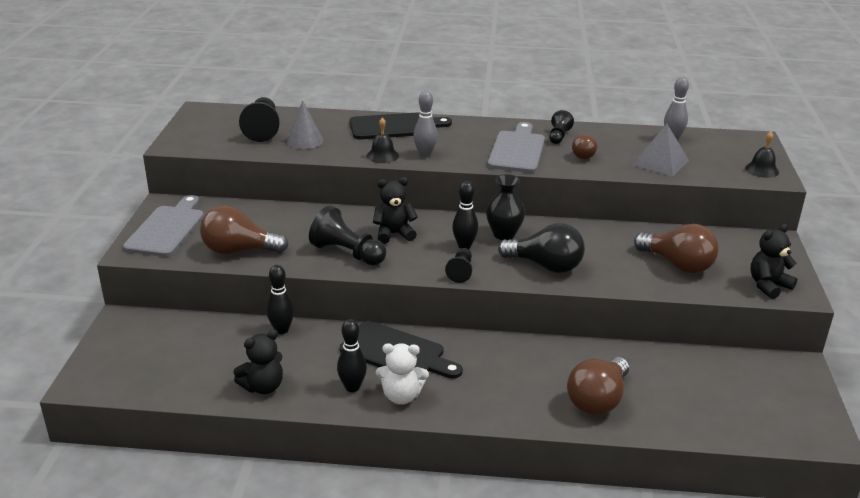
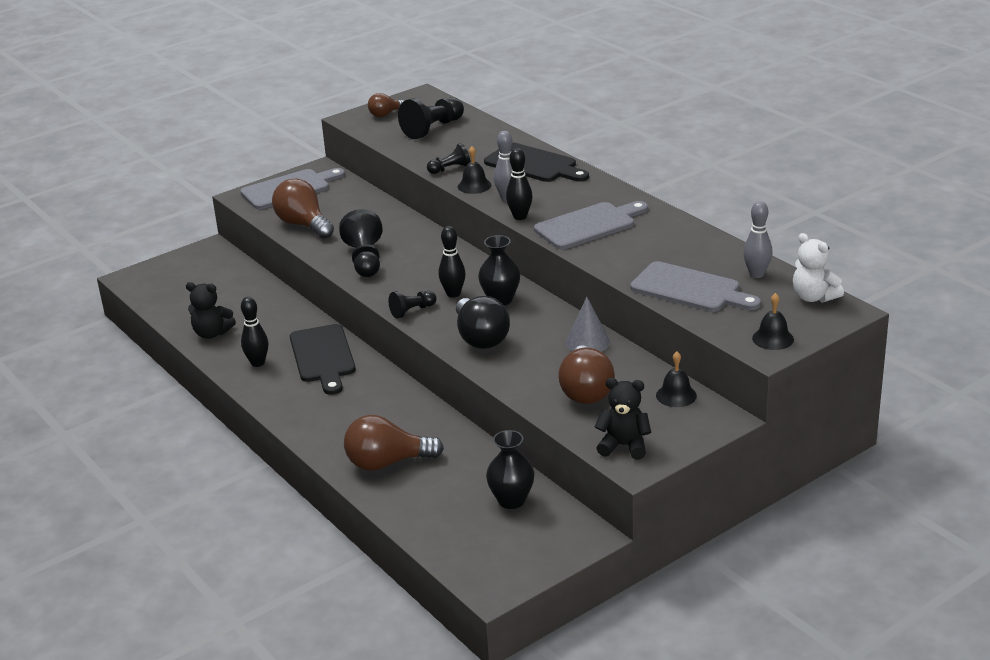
camera: 50 degrees right, 0 degrees up
(281, 330) = (283, 303): black bowling pin -> black bowling pin (520, 217)
(305, 141) = (444, 150): grey cone -> grey cone (587, 342)
(394, 234) = (422, 261): black teddy bear -> none
(401, 396) = (274, 385): white teddy bear -> white teddy bear (813, 297)
(558, 136) = (653, 228): black pawn -> black pawn (450, 169)
(583, 155) = (636, 253): brown light bulb -> brown light bulb (385, 114)
(660, 162) = (690, 289): grey pyramid -> grey cutting board
(718, 373) = (511, 500): none -> black vase
(726, 240) = (676, 395): none -> black bell

